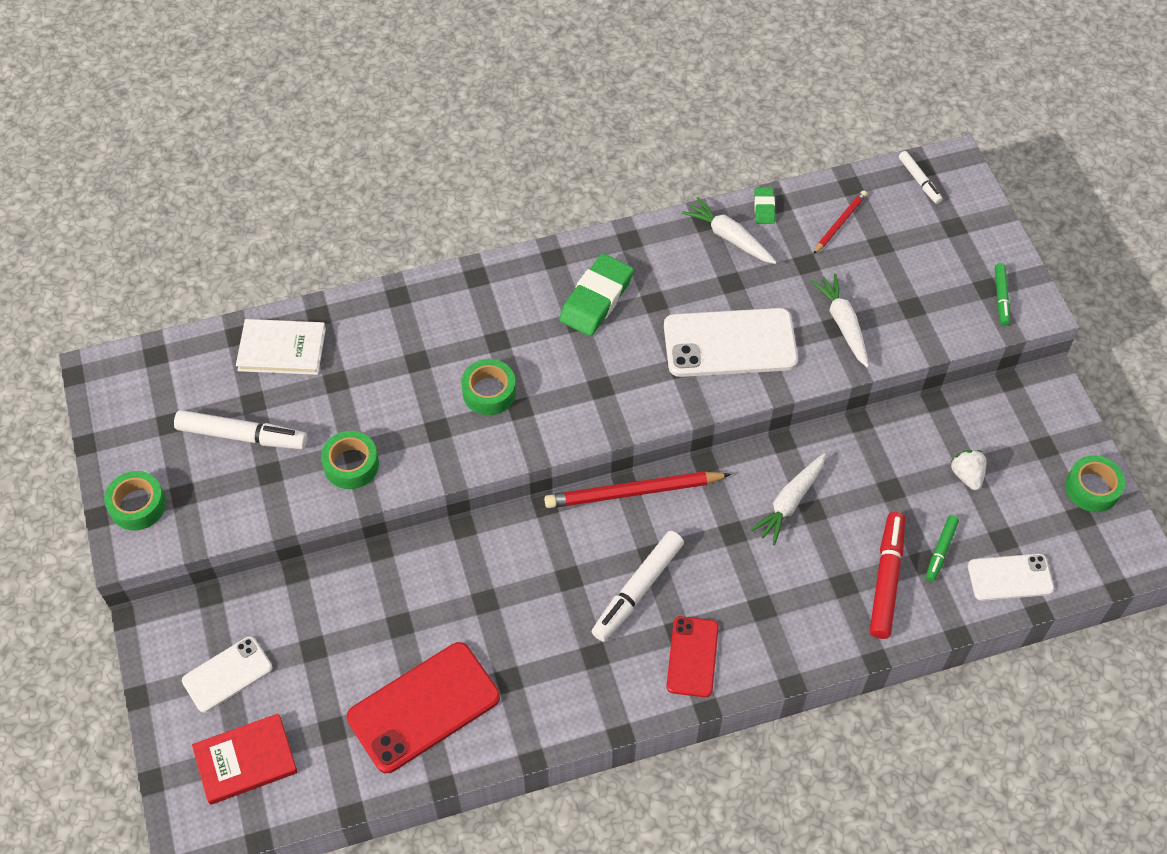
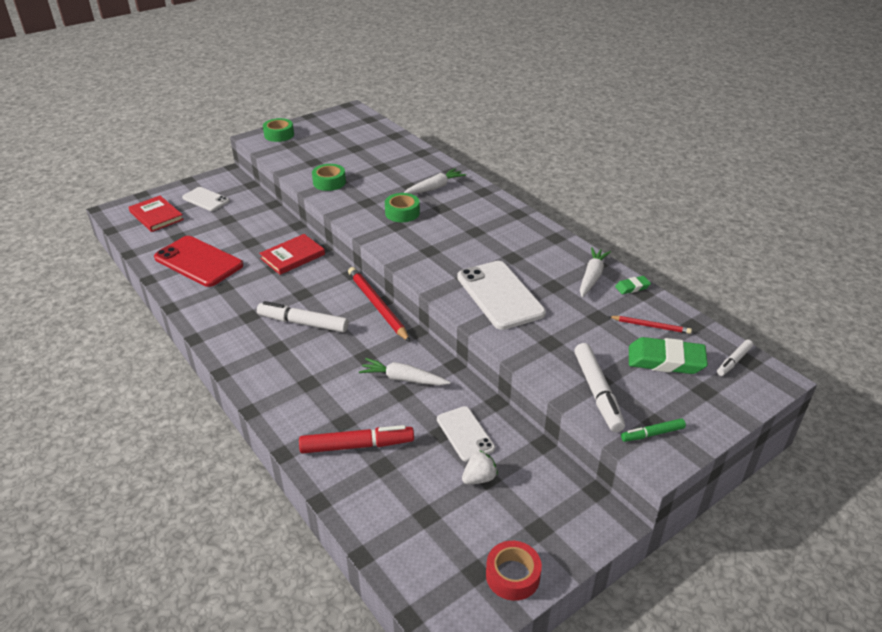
camera: 70 degrees right, 20 degrees down
(242, 436) = (333, 150): white marker -> white marker (597, 392)
(282, 349) = (393, 148): white book -> none
(467, 572) = (292, 256): none -> red book
(596, 299) = (497, 235): green eraser -> green eraser (665, 360)
(692, 657) = (259, 358): red phone -> none
(843, 324) = (555, 346): white carrot -> white carrot (434, 188)
(941, 550) = (397, 475): green marker -> none
(1010, 577) = (389, 527): white phone -> white phone (465, 434)
(1092, 488) = (512, 575): green tape -> red tape

